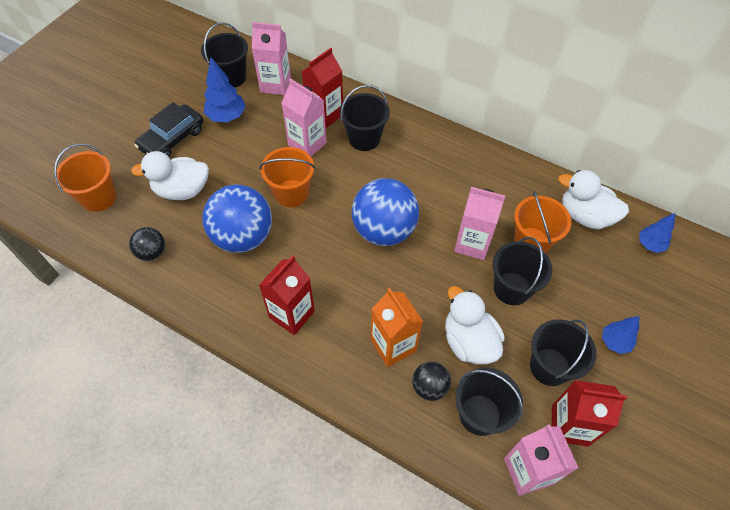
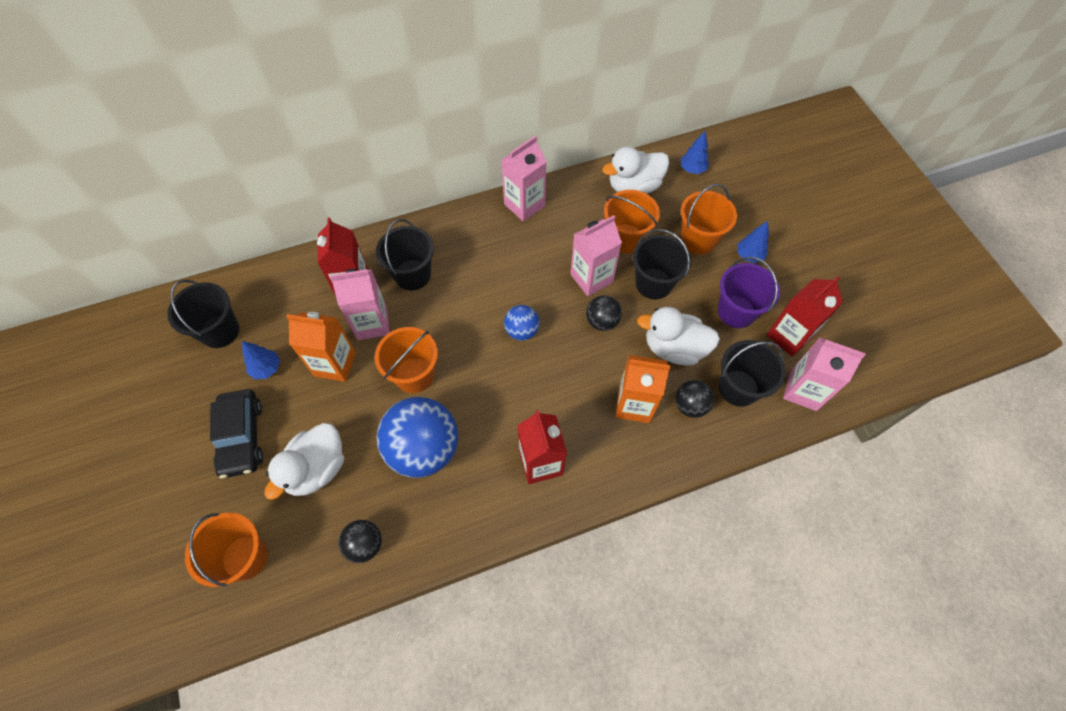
camera: 50 degrees left, 5 degrees up
(227, 117) = (266, 368): blue tree -> blue tree, size x0.65
(260, 147) = (335, 364): none -> orange carton
(275, 85) = (273, 300): pink carton -> pink carton (524, 205)
(384, 230) = (522, 331): blue ball -> blue ball, size x0.50
(442, 276) = (602, 321): none -> black ball
(549, 367) = (736, 311): black bucket -> purple bucket
(587, 293) = (698, 240): none -> orange bucket

